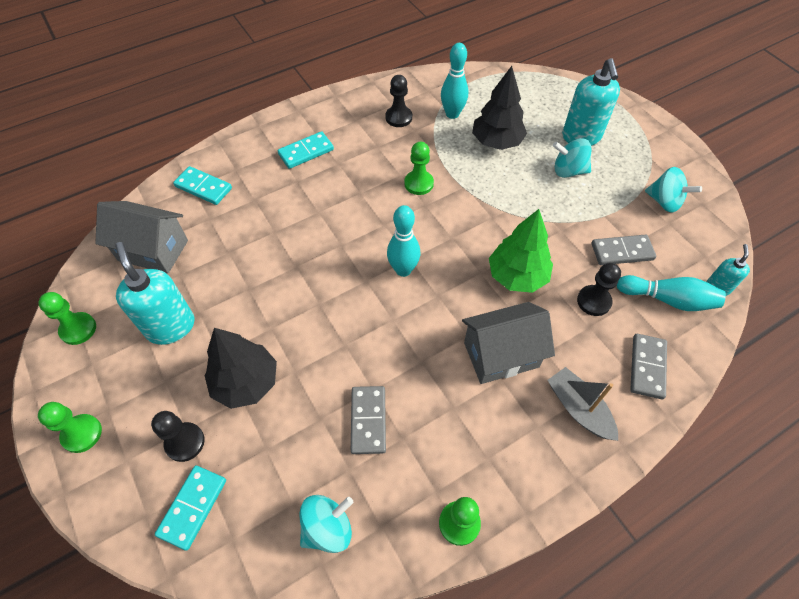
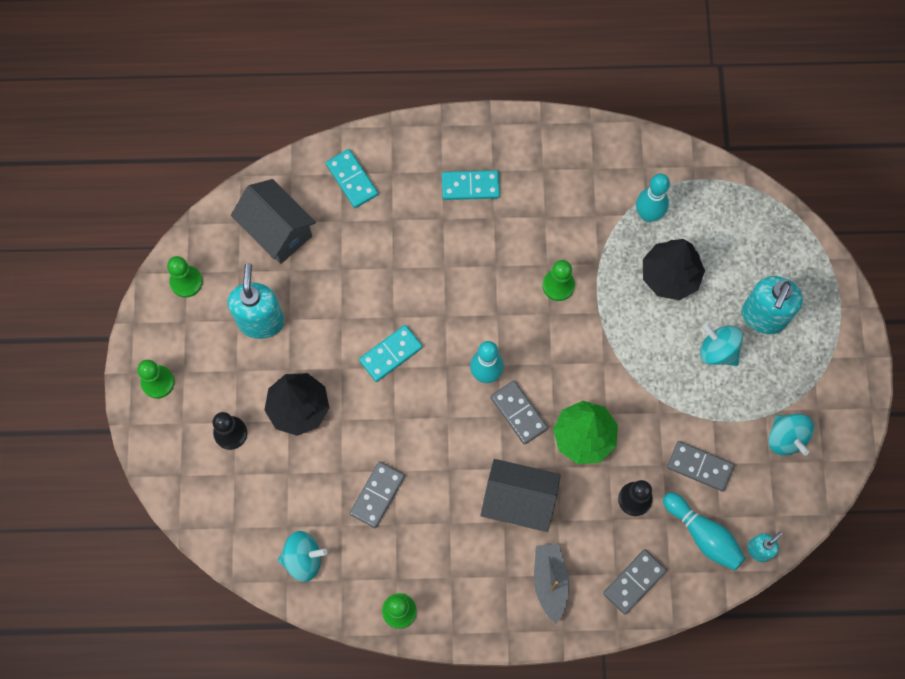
camera: 30 degrees right, 15 degrees up
(193, 507) = (215, 488): turquoise domino -> turquoise domino (391, 354)
(398, 117) = (589, 190): black pawn -> none
(451, 285) = (519, 413): none -> grey domino

